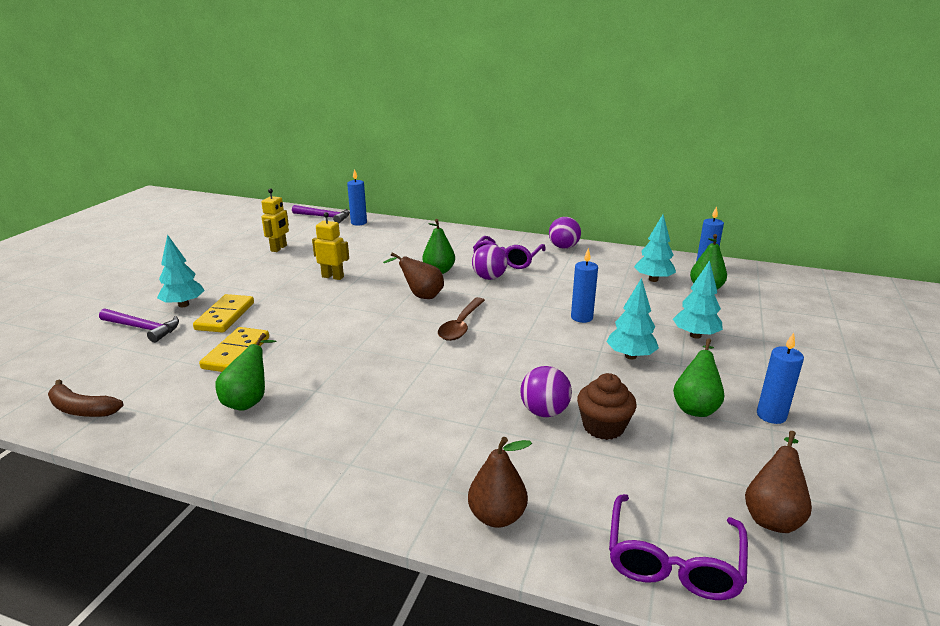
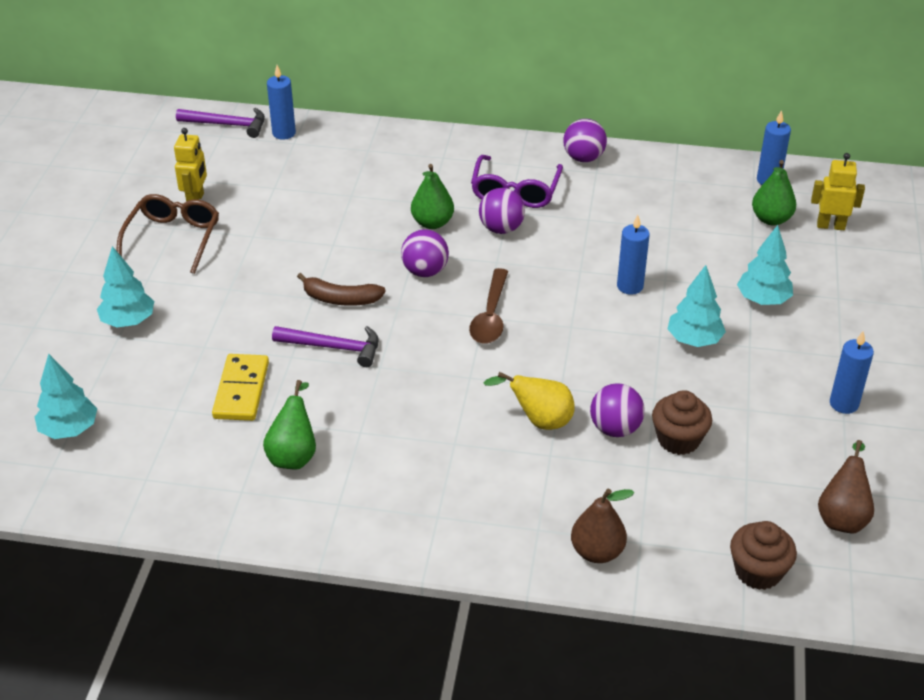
camera: 10 degrees left, 15 degrees up
(81, 409) = (113, 490): brown banana -> brown banana (340, 299)
(143, 328) = (102, 367): purple hammer -> purple hammer (333, 347)
(225, 316) = (194, 334): yellow domino -> none
(249, 265) = (173, 238): none -> brown glasses
(333, 277) = (297, 249): yellow robot -> yellow robot (830, 226)
(421, 296) = (425, 271): brown pear -> purple ball
(476, 399) = (539, 421): none -> yellow pear
(653, 279) = (706, 209): turquoise tree -> turquoise tree (69, 429)
(673, 561) = (758, 571): purple glasses -> brown cupcake
(695, 407) = (768, 402): green pear -> none

